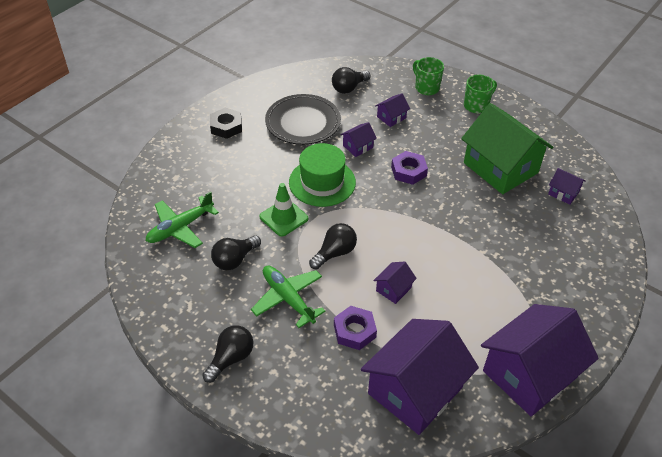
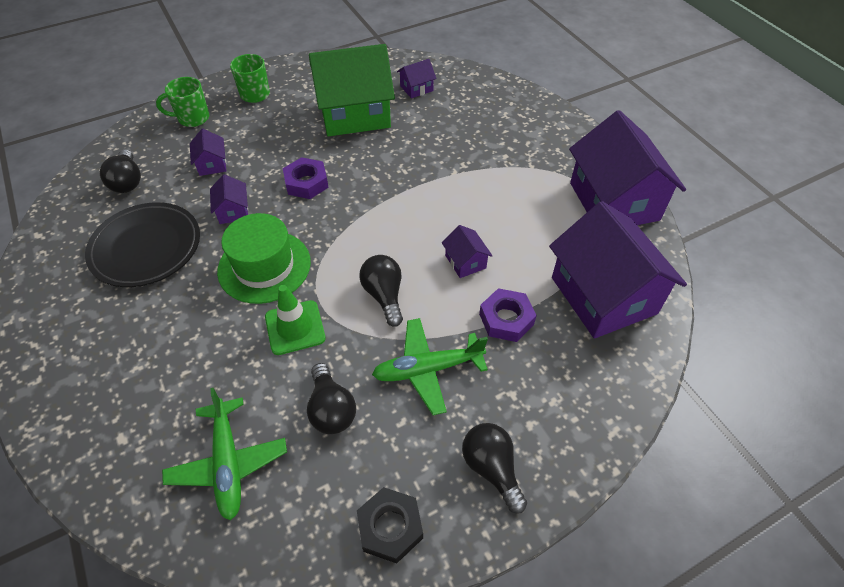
camera: 65 degrees left, 5 degrees up
(226, 126) = (74, 337): black nut -> black nut (390, 527)

